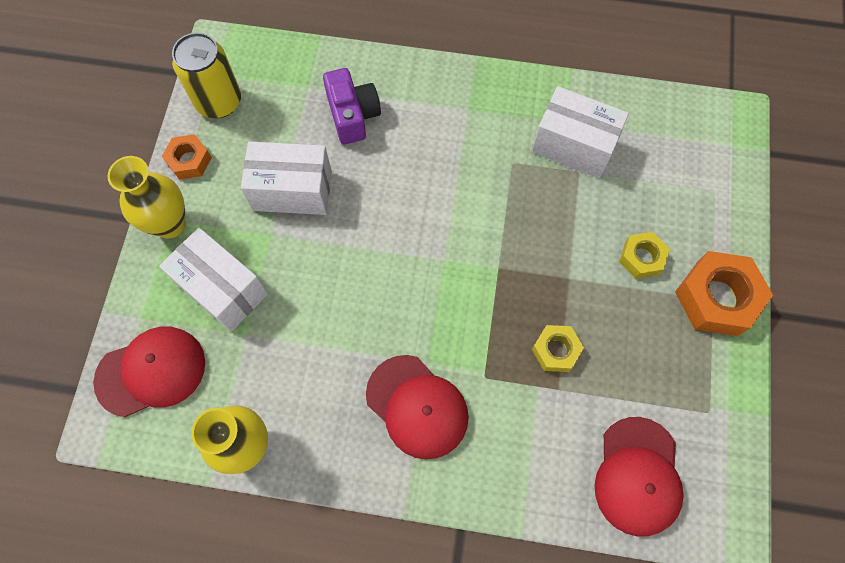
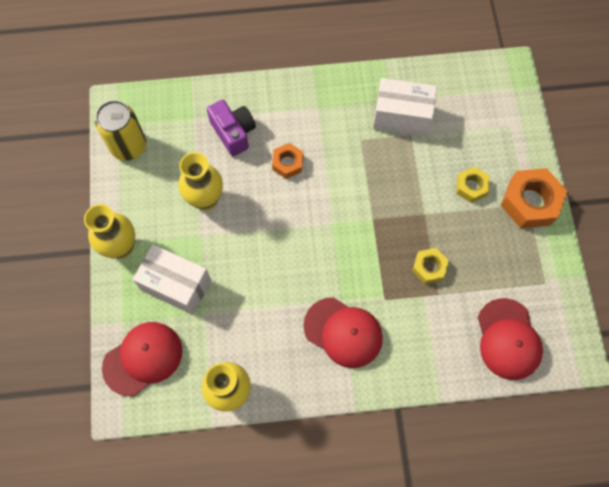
camera: 15 degrees left, 0 degrees up
(189, 160) = (120, 196): orange nut -> orange nut (287, 163)
(292, 190) = (205, 200): white box -> yellow vase

